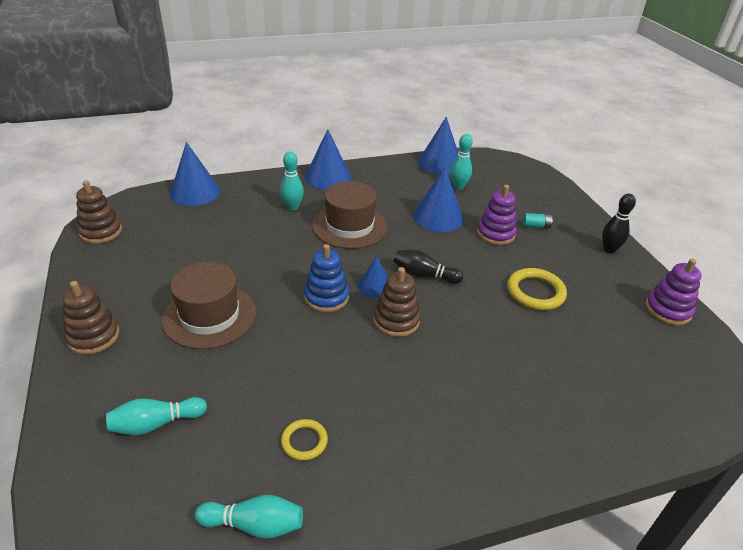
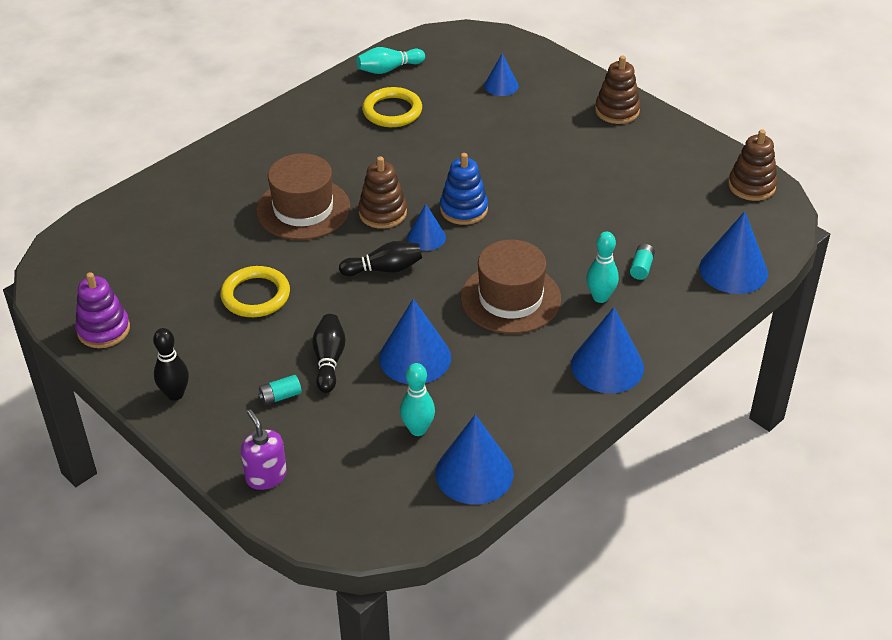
camera: 155 degrees right, 5 degrees up
(156, 424) = (501, 85): turquoise bowling pin -> blue cone
(209, 315) = (548, 156): brown hat -> brown hat (303, 209)
(247, 213) = (641, 268): none -> turquoise battery
(304, 441) = (392, 111): yellow ring -> yellow ring, size x1.67
(495, 234) = (329, 360): purple stacking toy -> black bowling pin
(556, 195) = (266, 476): none -> purple soap dispenser

